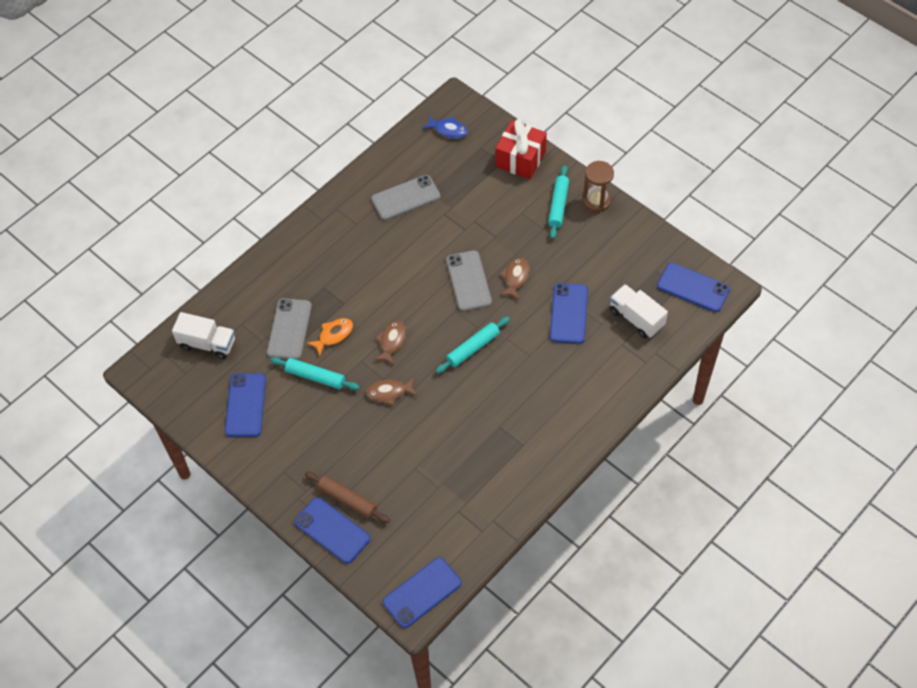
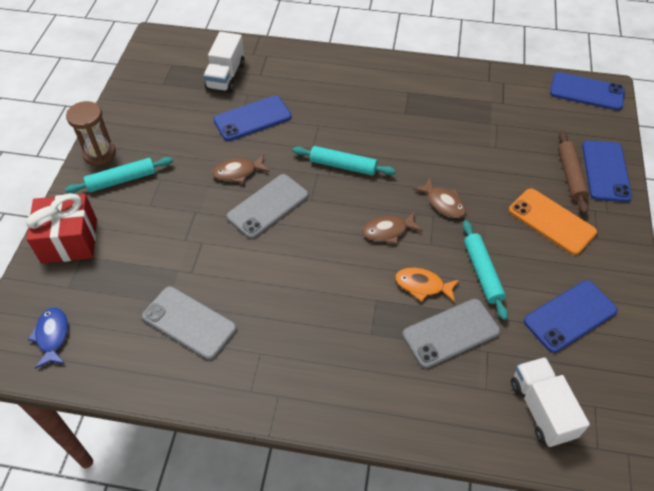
camera: 125 degrees left, 5 degrees down
(319, 452) = (551, 221): none -> orange phone
(693, 288) = (168, 56): blue phone -> none

